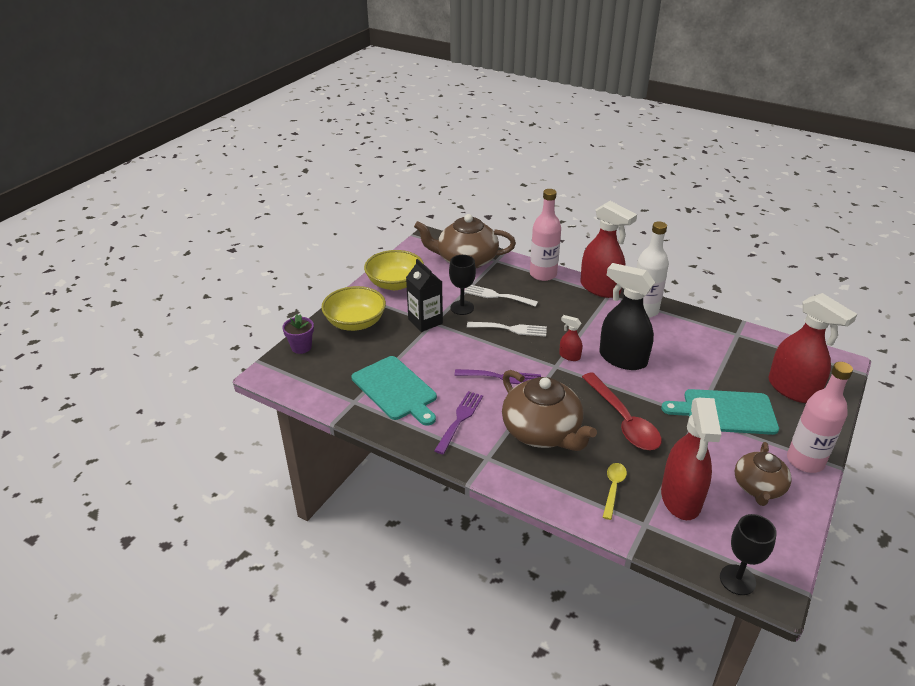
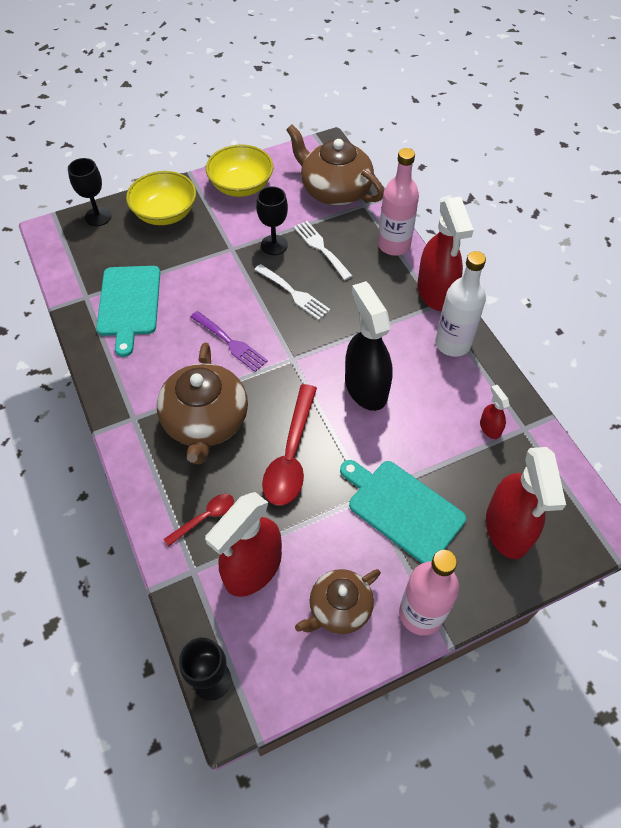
camera: 35 degrees right, 20 degrees up
(301, 347) = (98, 217): purple flower pot -> black goblet
(425, 321) = (225, 243): black carton -> none
(460, 419) = (150, 365): purple fork -> none
(569, 356) = (317, 355): red spray bottle -> red spray bottle (490, 428)
(613, 488) = (205, 517): yellow spoon -> red spoon

